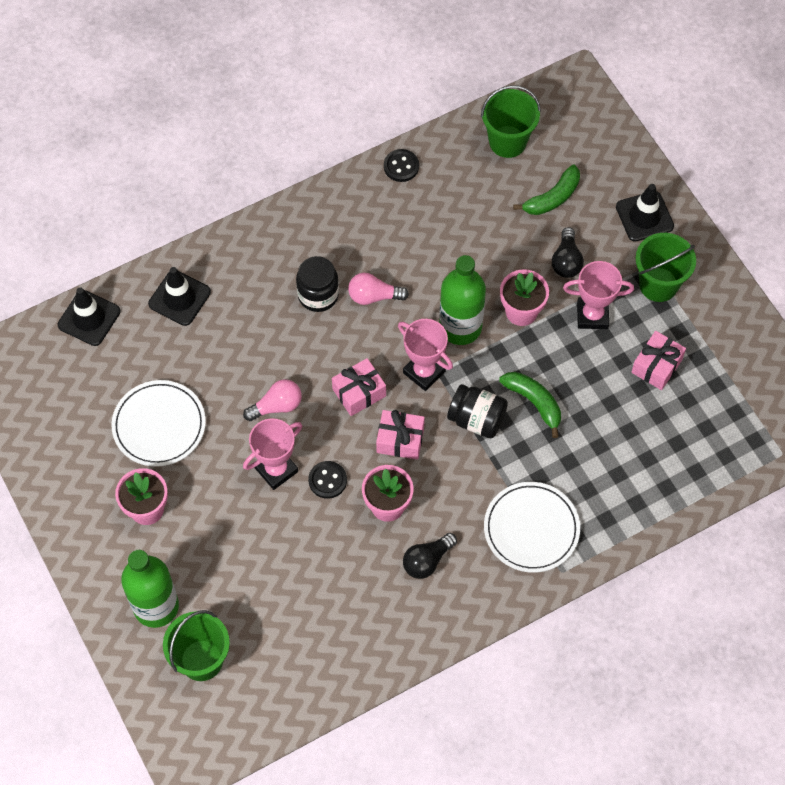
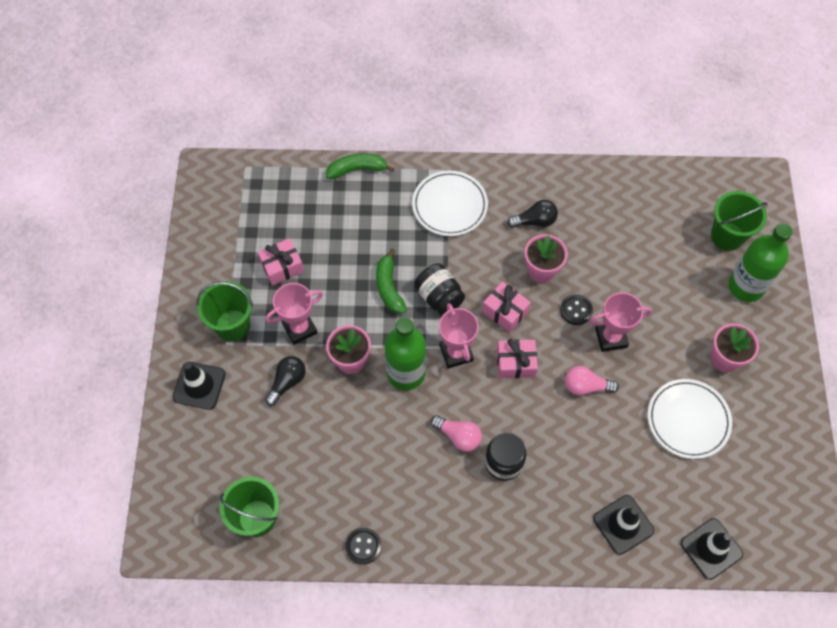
camera: 150 degrees left, 0 degrees up
(552, 198) = (258, 443): green banana -> green banana (357, 169)
(592, 315) = (300, 328): pink trophy -> pink trophy turned 60 degrees counterclockwise

